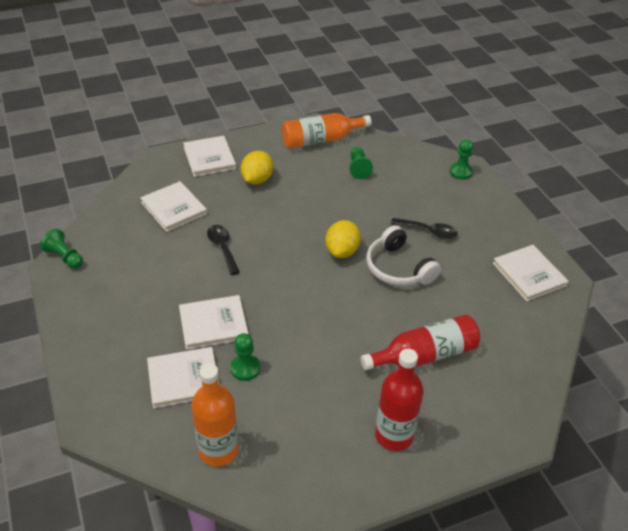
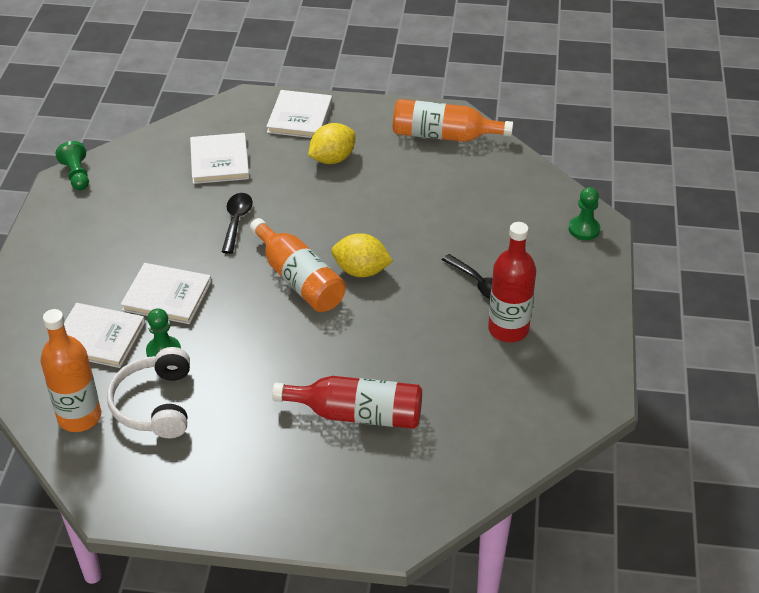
camera: 30 degrees right, 0 degrees up
(303, 273) = (299, 279): none -> orange bottle
(342, 251) = (361, 271): yellow lemon -> yellow lemon turned 60 degrees clockwise
(358, 168) = (460, 183): green pawn -> none
(394, 435) = (256, 478): red bottle -> red bottle (508, 329)
(398, 268) = (408, 312): white headphones -> white headphones (155, 404)
(529, 274) = (559, 377): white book -> none

